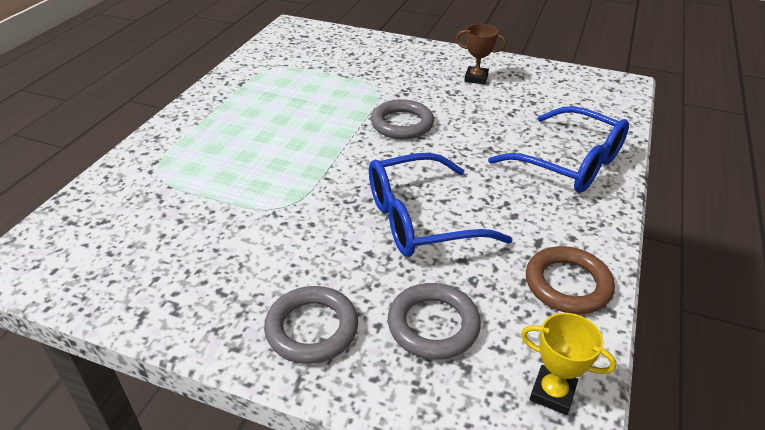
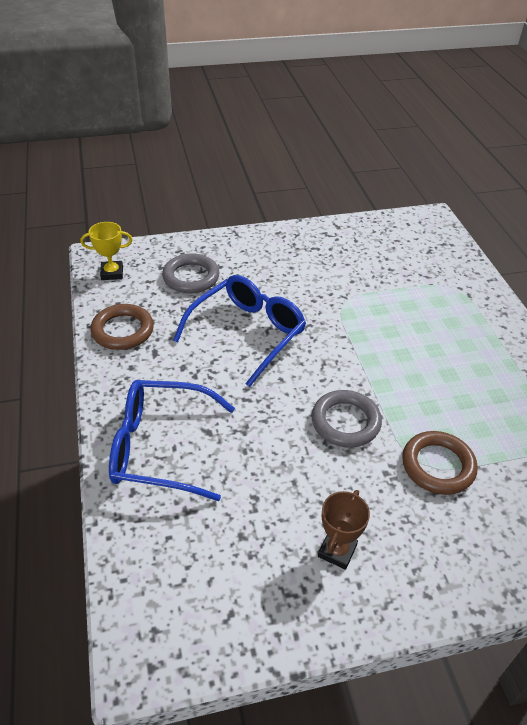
camera: 145 degrees right, 5 degrees up
(312, 328) = (251, 252): grey ring -> none
(367, 84) = (438, 466): none -> brown ring
(476, 78) = (337, 551): brown trophy -> brown trophy turned 45 degrees counterclockwise

